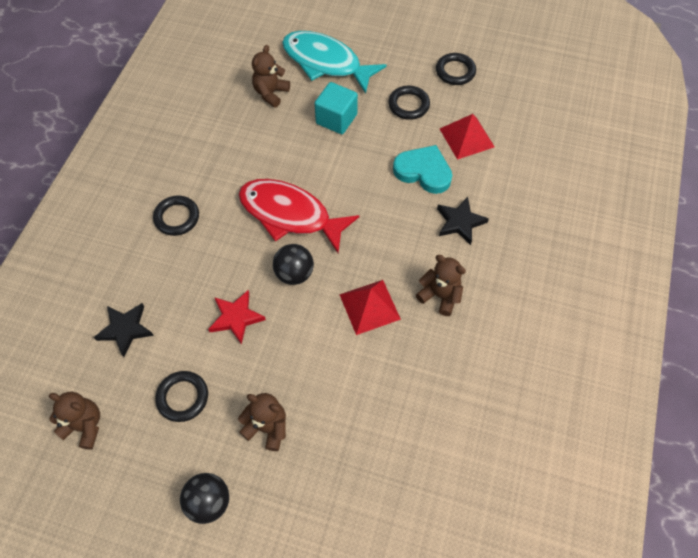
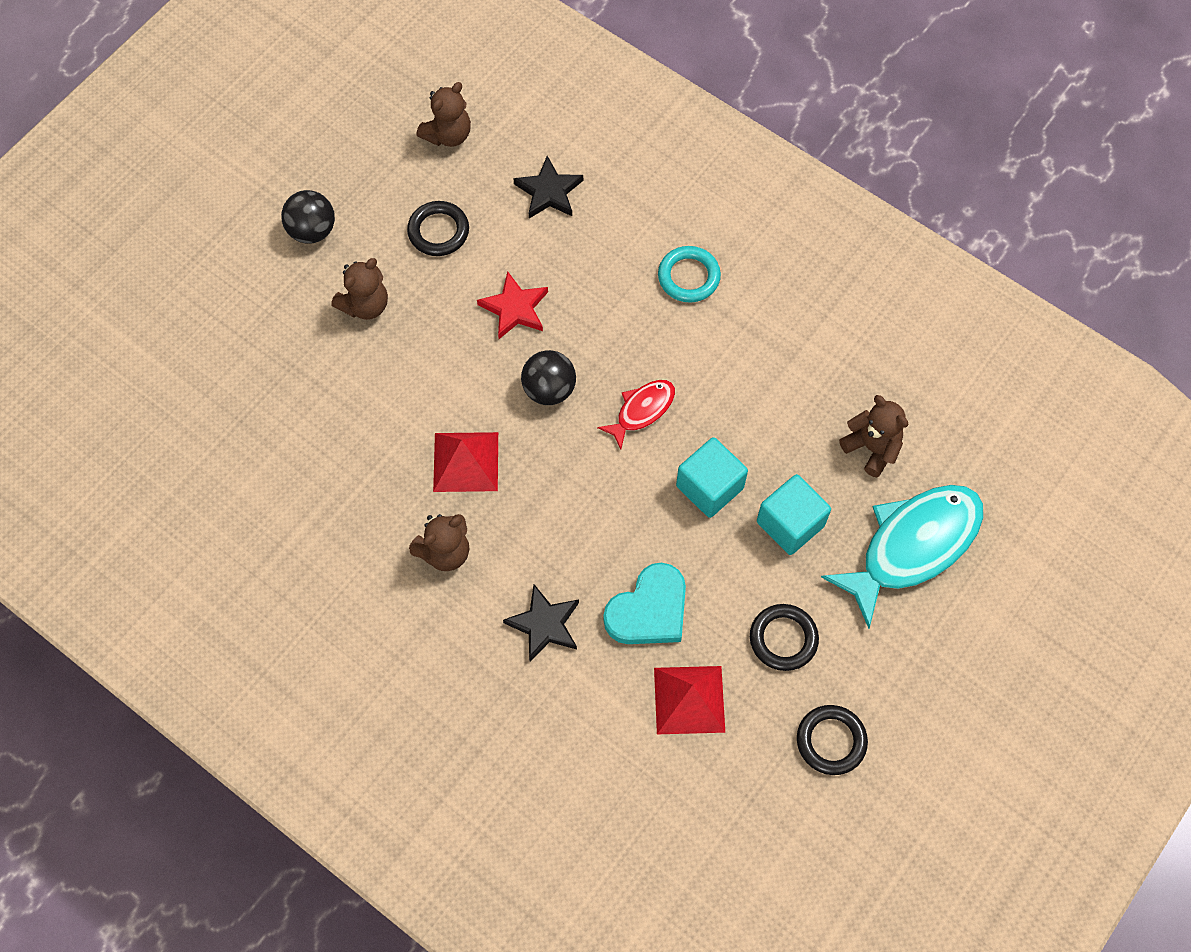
camera: 110 degrees right, 5 degrees up
(177, 217) = (688, 277): black ring -> turquoise ring
(290, 214) = (642, 410): red fish -> red fish, size x0.51
(329, 164) = (709, 487): none -> turquoise cube

